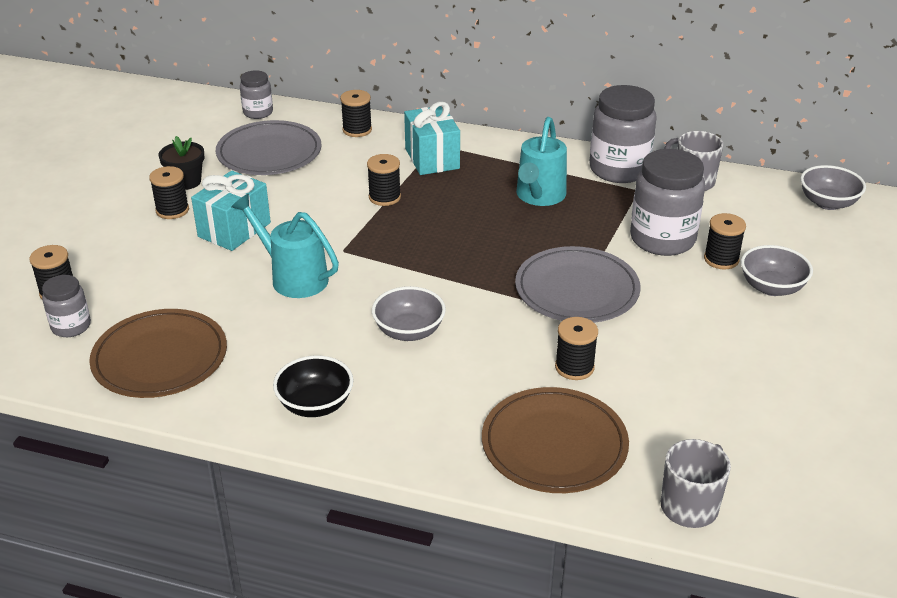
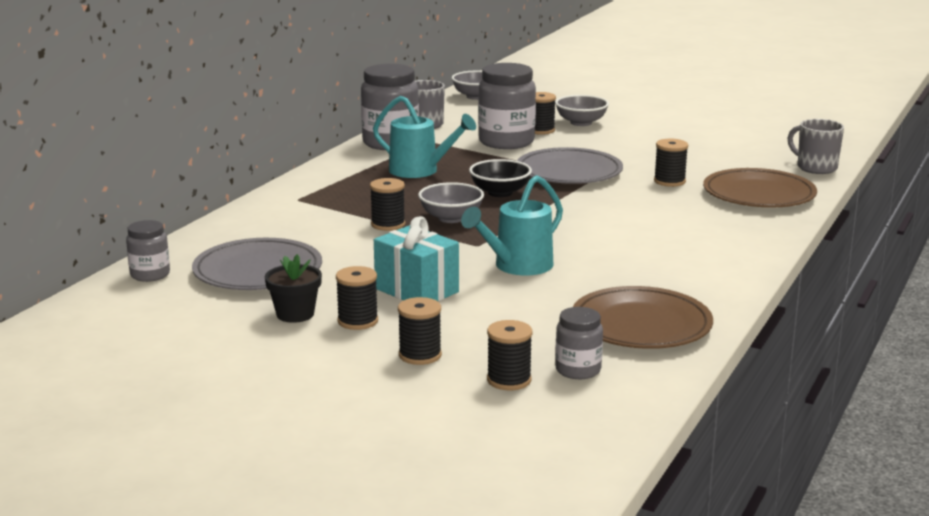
camera: 80 degrees left, 15 degrees down
(315, 404) = (713, 264): black bowl -> black bowl (500, 193)
(357, 130) = (237, 229): black spool -> black spool (420, 355)
(409, 331) = (614, 227): grey bowl -> grey bowl (451, 218)
(432, 158) = (324, 202): turquoise gift -> none

